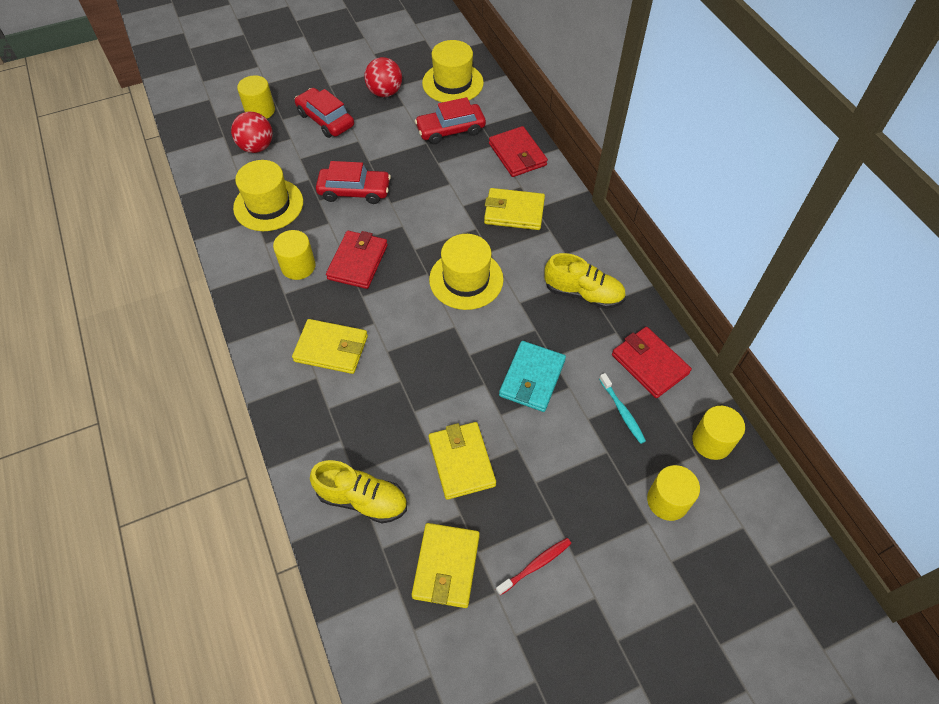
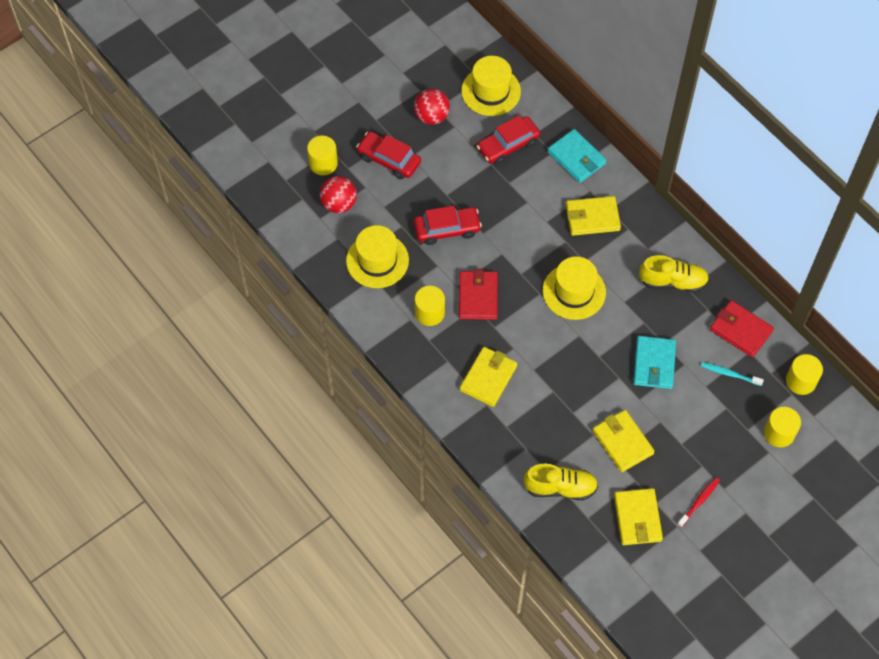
camera: 15 degrees left, 5 degrees up
(331, 348) = (488, 378): yellow wallet -> yellow wallet turned 60 degrees counterclockwise
(517, 154) = (576, 158): red wallet -> turquoise wallet
(622, 411) = (729, 374): turquoise toothbrush -> turquoise toothbrush turned 150 degrees clockwise

